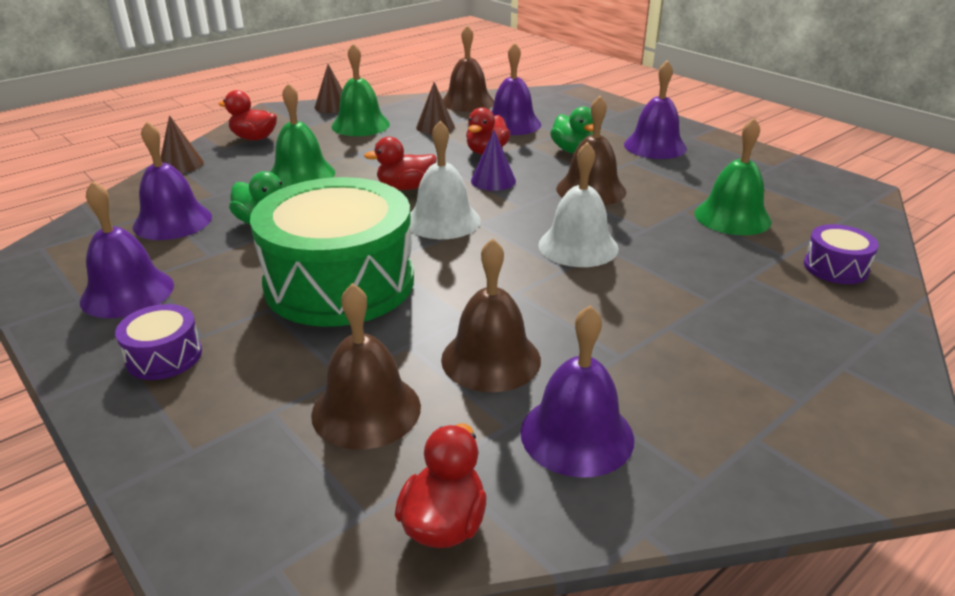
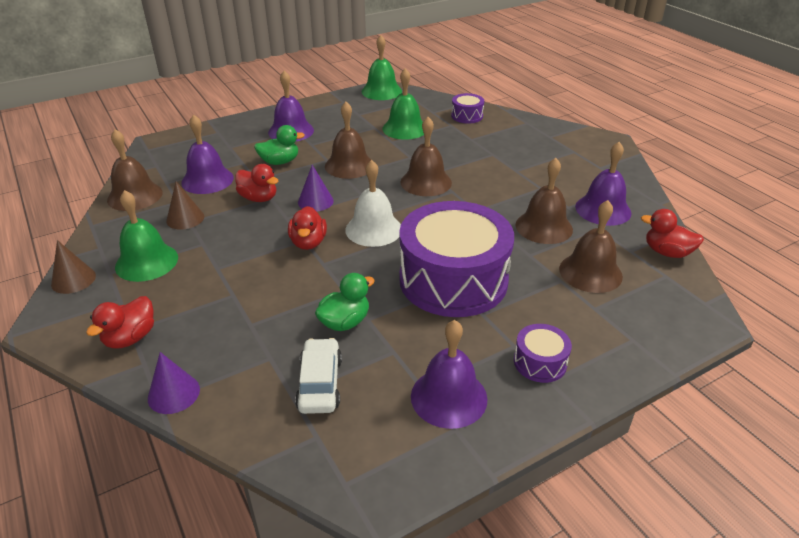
camera: 80 degrees left, 5 degrees up
(172, 221) = (320, 383): purple bell -> white car
(181, 164) = (173, 393): brown cone -> purple cone
(301, 174) = (251, 301): green bell -> green bell (381, 91)
(339, 283) = (453, 280): green drum -> purple drum
(578, 246) = (426, 182): white bell -> brown bell

